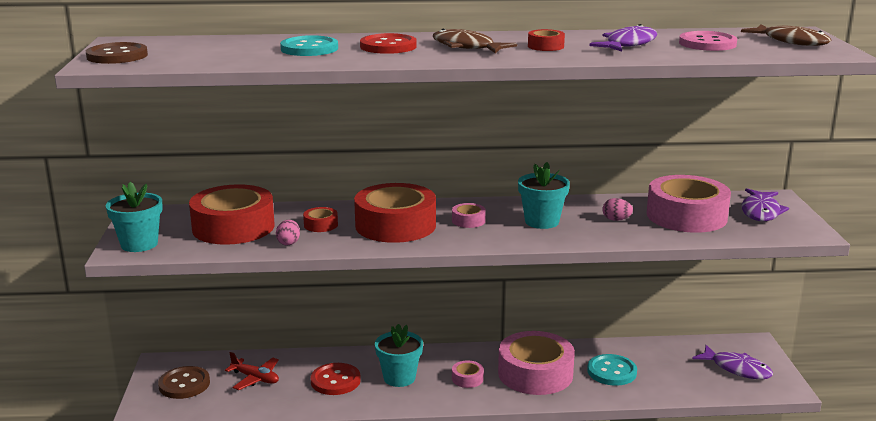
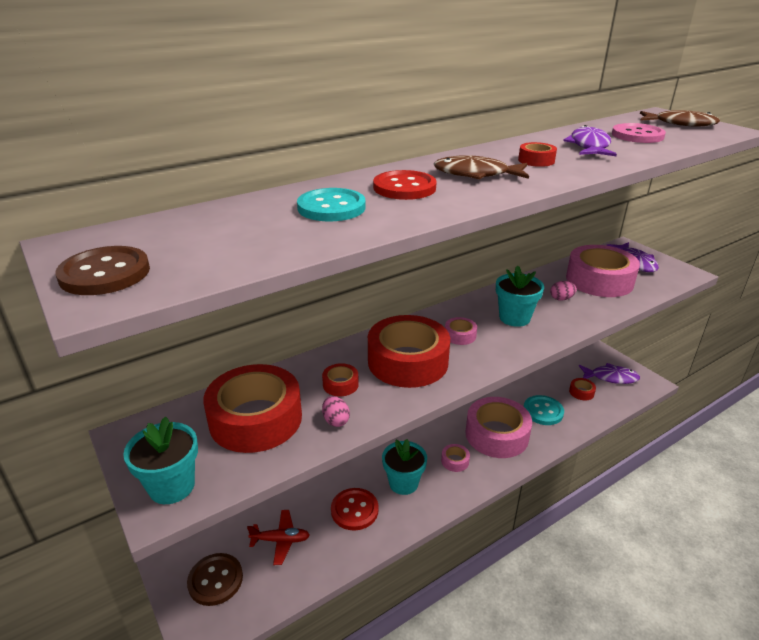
camera: 30 degrees left, 10 degrees up
(680, 370) = (581, 392): none -> red tape

